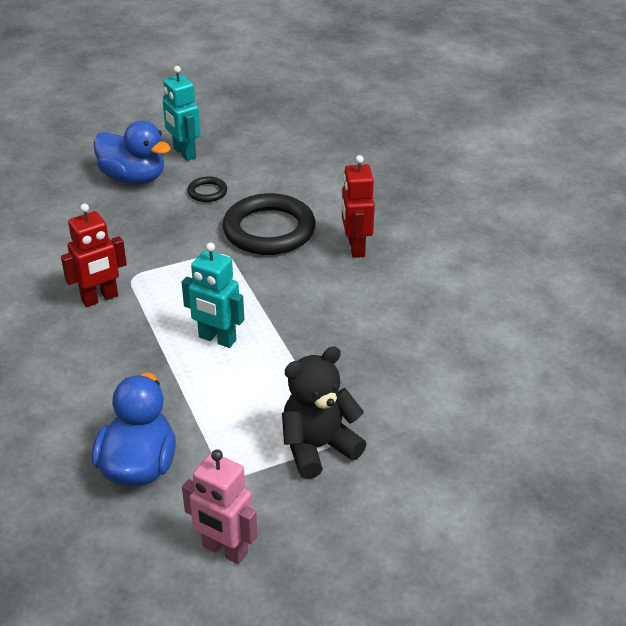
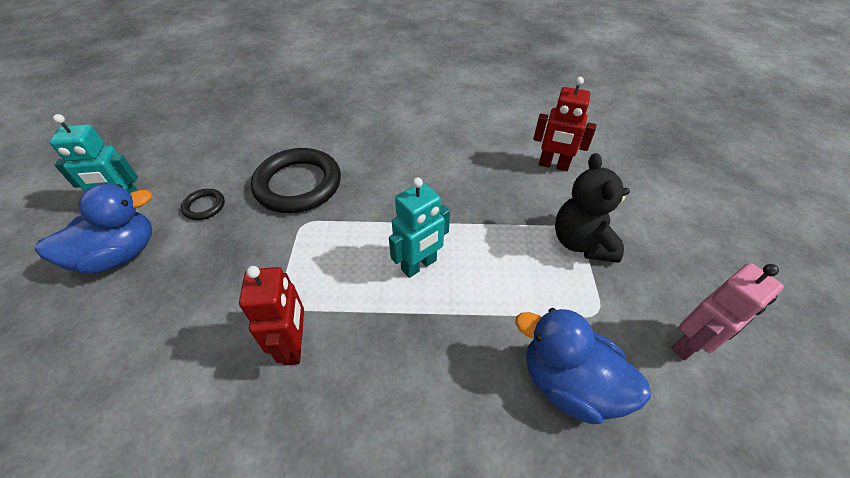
camera: 65 degrees left, 10 degrees up
(356, 248) = (362, 146): red robot -> red robot (553, 165)

